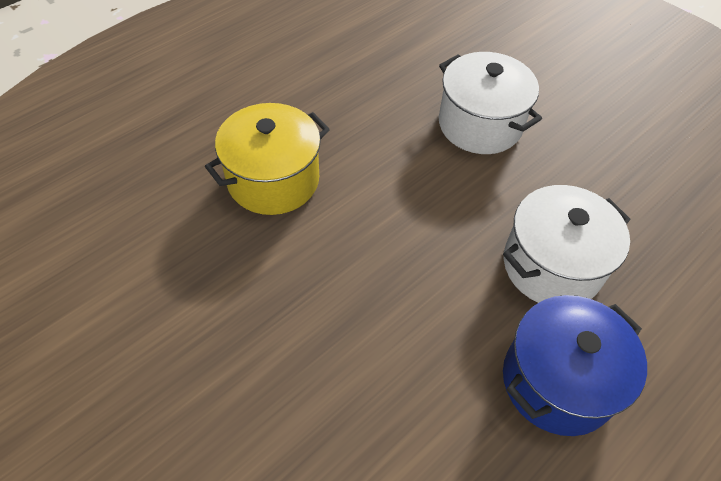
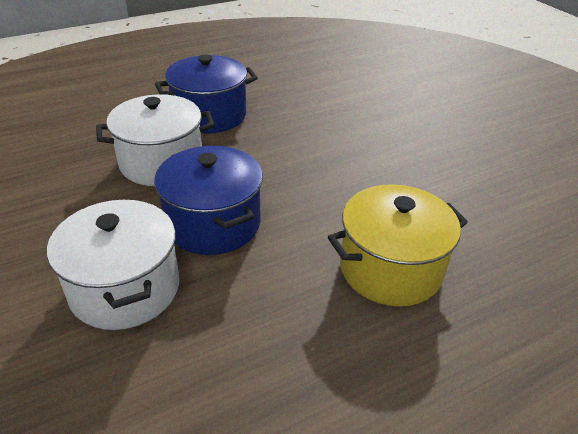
camera: 165 degrees left, 15 degrees down
(447, 195) = (213, 223): none -> blue pot

